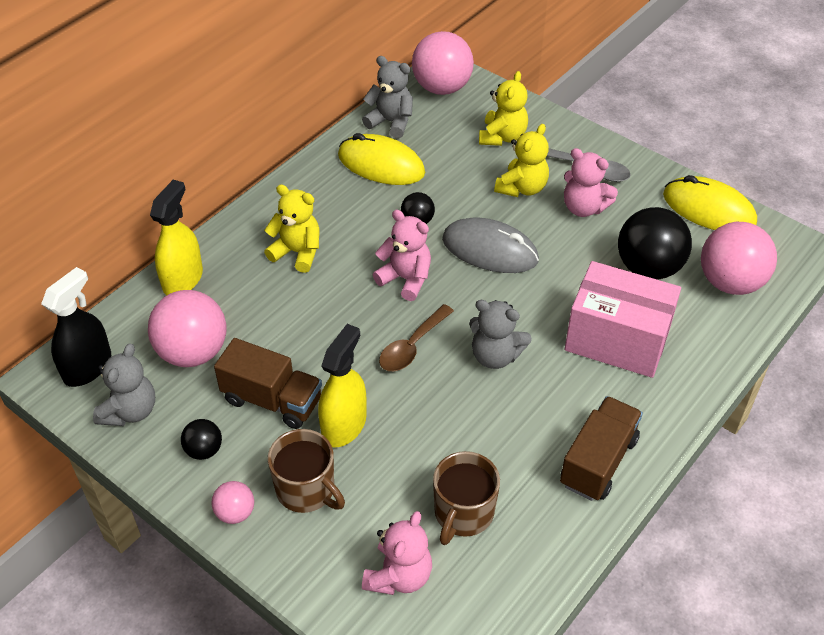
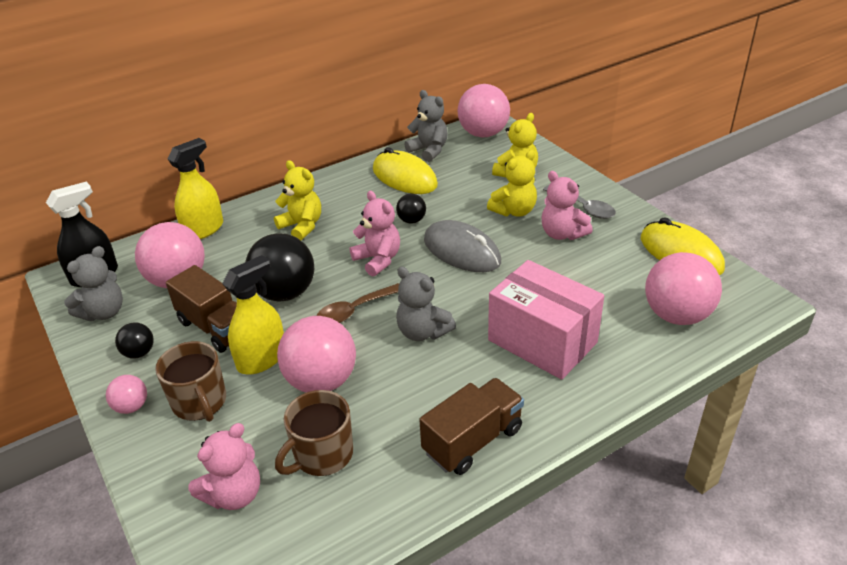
camera: 20 degrees right, 10 degrees down
(420, 435) = (321, 381): none -> pink ball
(648, 268) = (600, 289): black ball -> black ball (285, 293)

